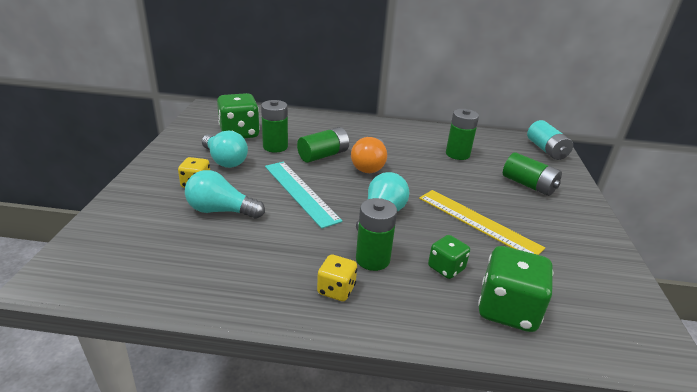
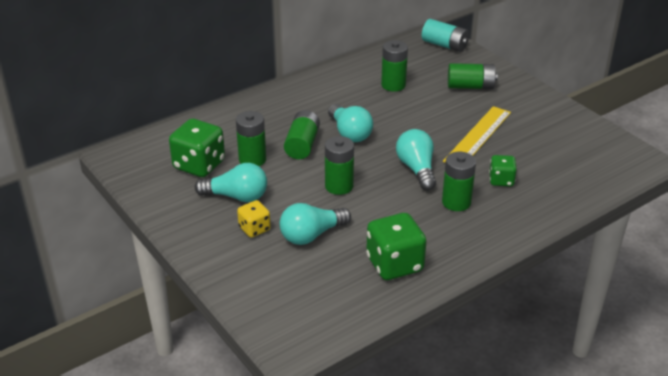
camera: 40 degrees left, 5 degrees up
(300, 192) = (339, 186): turquoise ruler -> green battery
(336, 290) = (465, 234): yellow dice -> none
(370, 165) = (349, 133): orange light bulb -> turquoise light bulb
(478, 222) = (477, 136): yellow ruler -> yellow ruler turned 60 degrees counterclockwise
(507, 309) = (559, 184): green dice -> green dice (394, 264)

